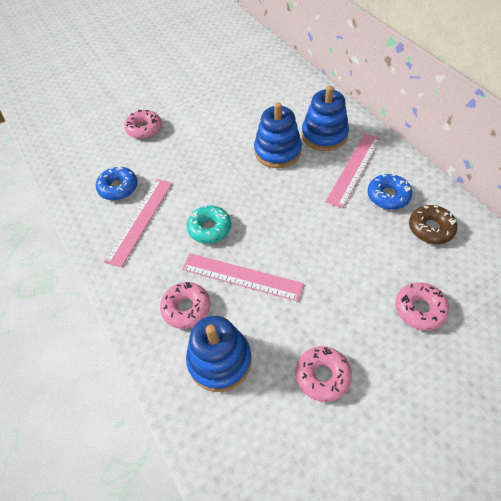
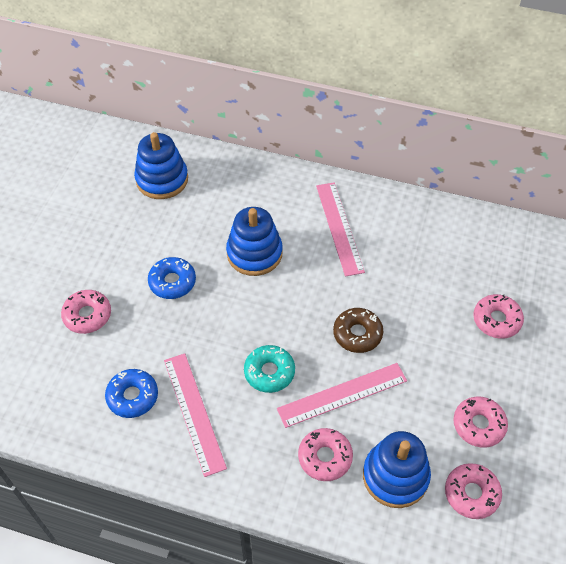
camera: 45 degrees left, 0 degrees up
(263, 422) = (471, 493): none -> pink donut
(324, 135) = (281, 209): blue stacking toy -> blue stacking toy (162, 179)
(388, 196) = (390, 236): blue donut -> blue donut (172, 282)
(430, 228) = (447, 245): brown donut -> brown donut (357, 334)

